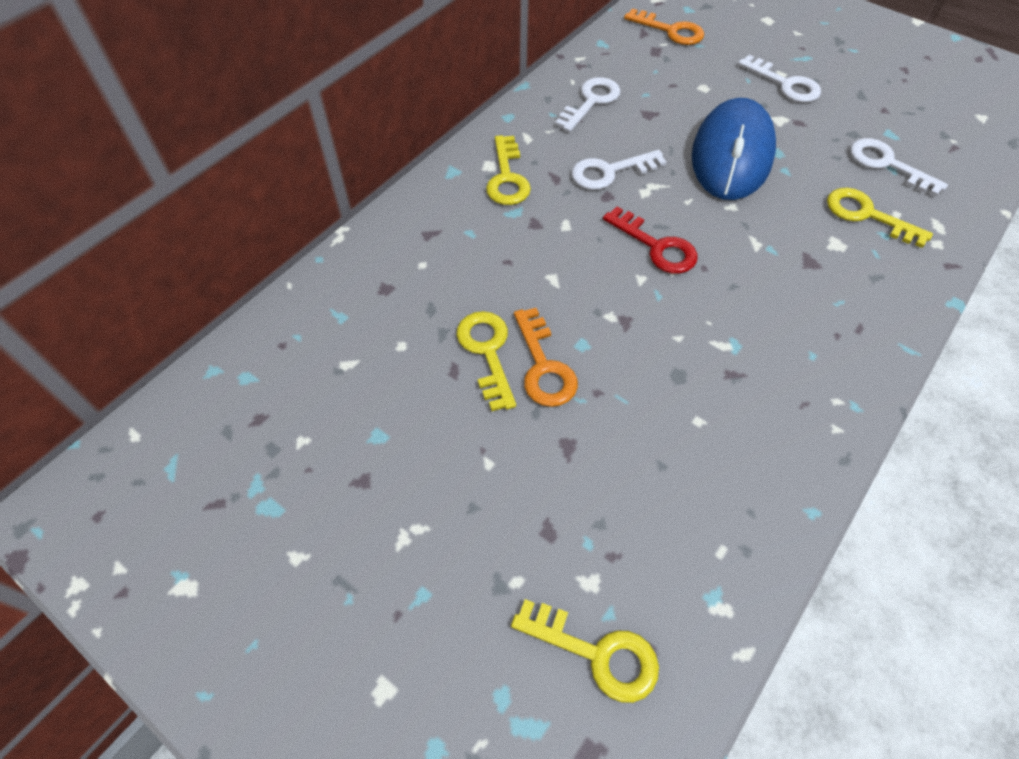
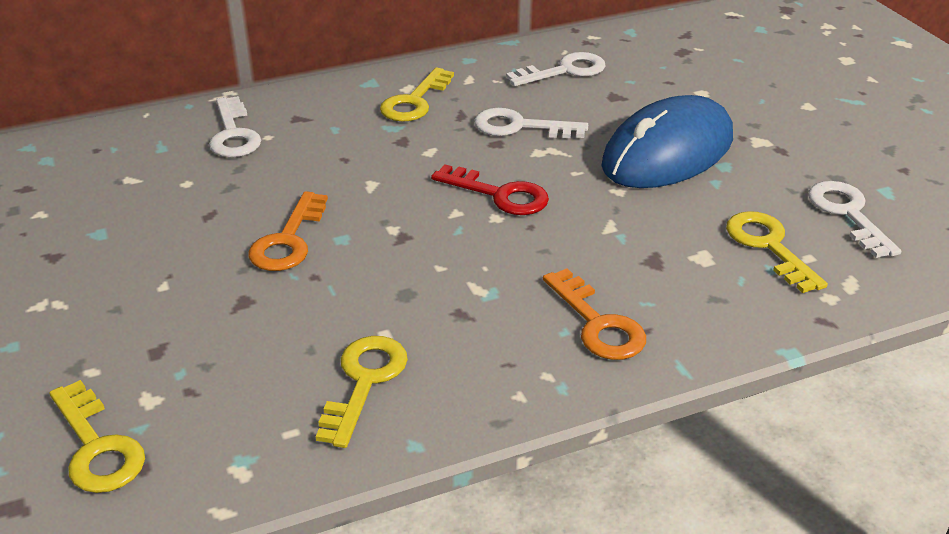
camera: 30 degrees right, 20 degrees down
(487, 352) = (251, 212): yellow key -> yellow key (364, 381)
(656, 246) = (500, 195): red key -> red key turned 45 degrees counterclockwise
(670, 31) = (718, 40): orange key -> orange key (598, 324)
(785, 84) = (802, 115): white key -> white key (233, 134)

